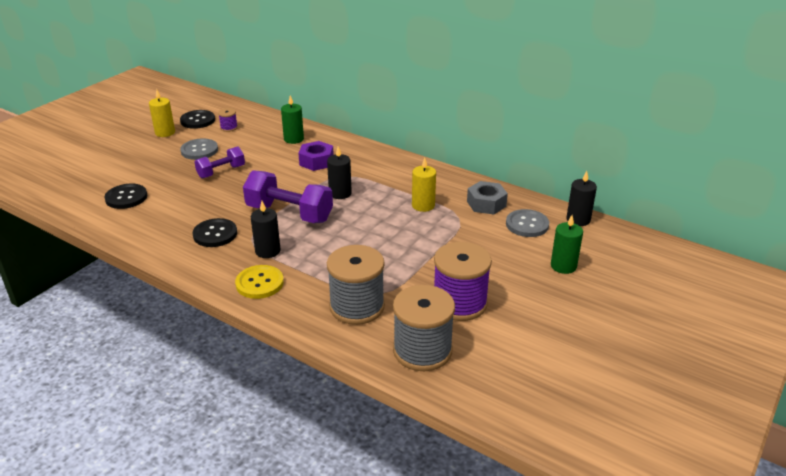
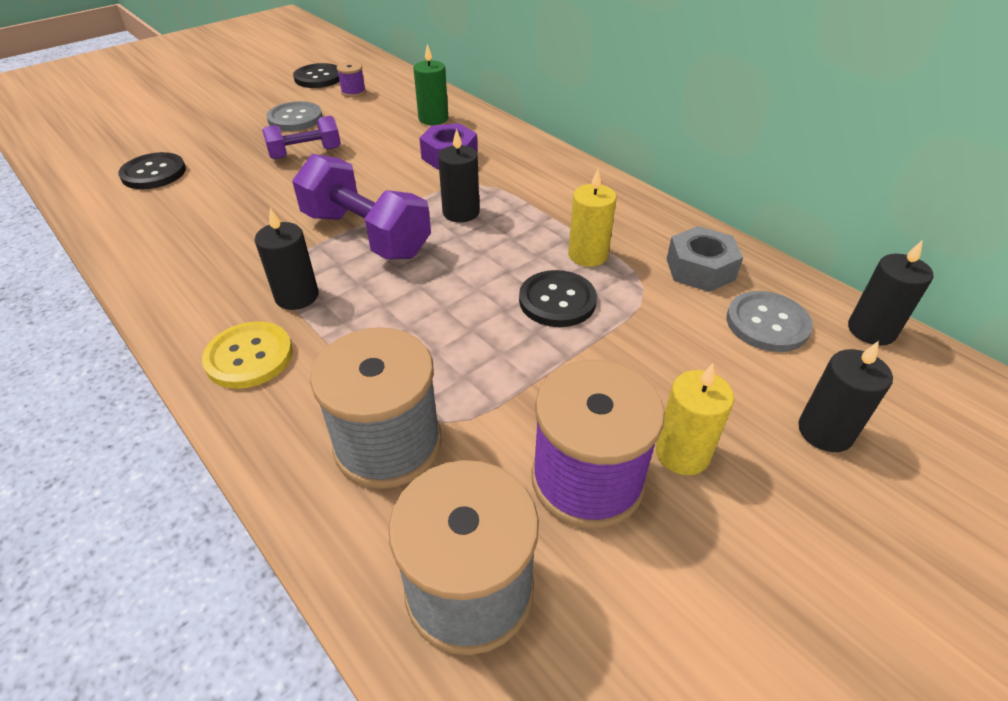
camera: 15 degrees right, 10 degrees up
(165, 132) = (266, 89): yellow candle -> yellow candle (682, 453)
(215, 234) = (236, 252): black button -> black button (557, 301)
(563, 266) = (825, 431): green candle -> black candle

